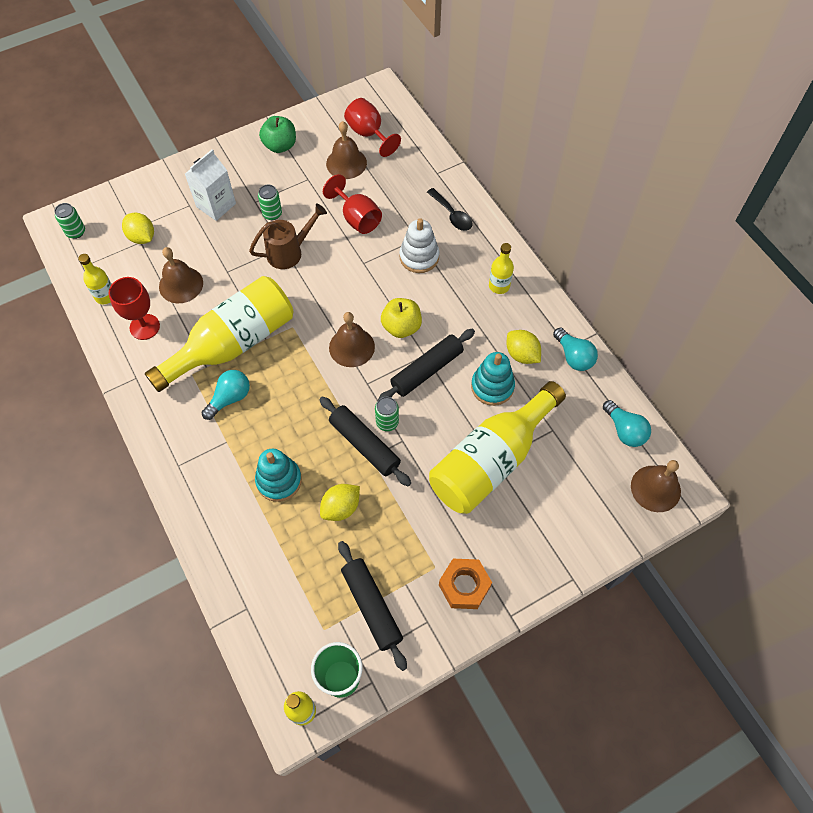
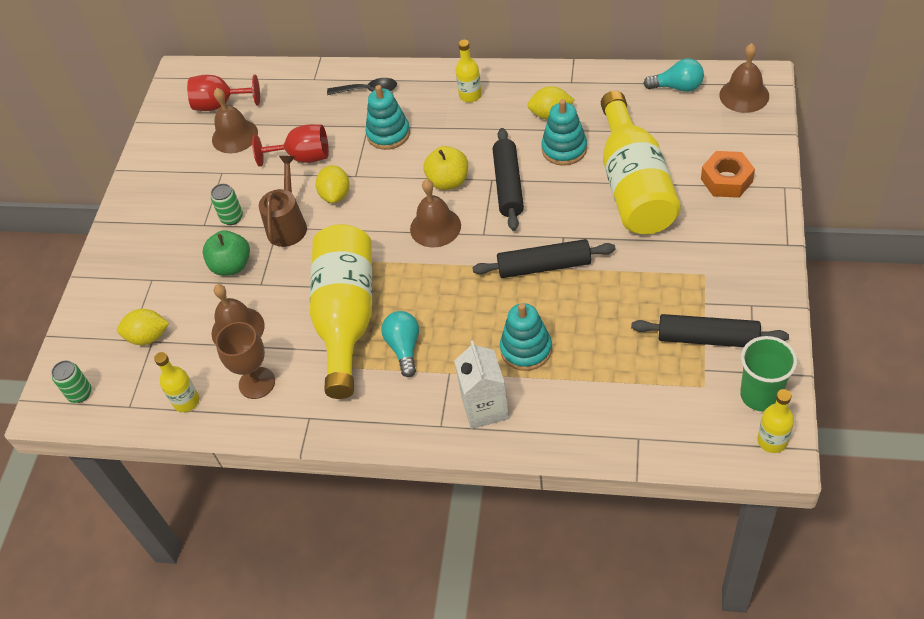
camera: 45 degrees left, 10 degrees down
(144, 327) = (257, 383): red goblet -> brown goblet
(216, 205) = (175, 257): white carton -> white carton (485, 407)
(280, 146) = (161, 175): green apple -> green apple (231, 266)
(341, 508) = (593, 314): yellow lemon -> yellow lemon (335, 195)
(387, 422) = (535, 239): green can -> none
(419, 257) = (388, 134): white stacking toy -> turquoise stacking toy
(464, 586) = (737, 262): orange nut -> orange nut (726, 180)
(573, 356) = (582, 83): turquoise light bulb -> none

